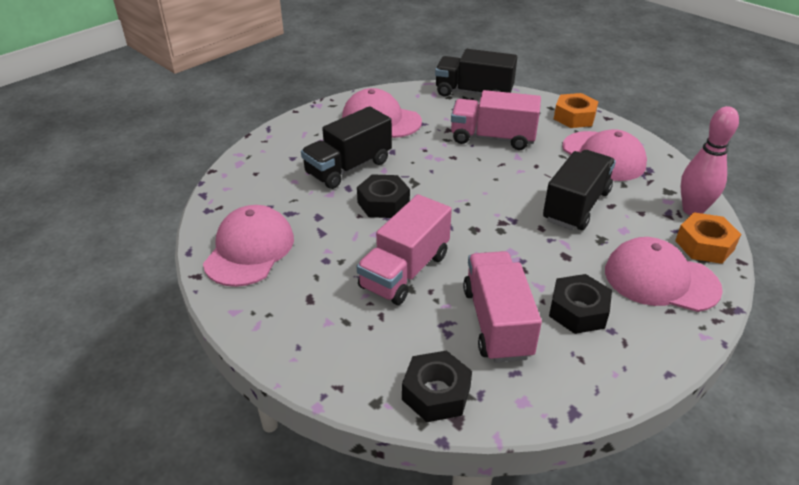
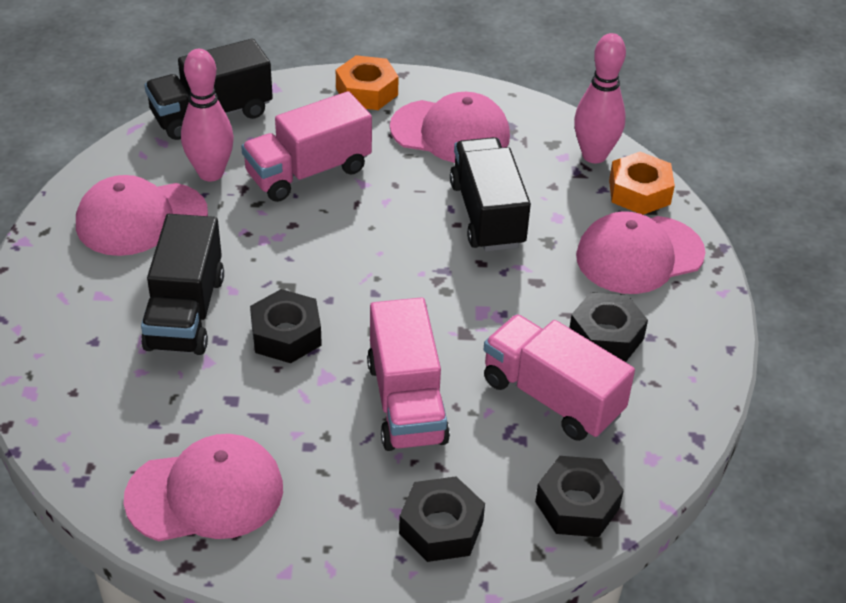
camera: 45 degrees left, 5 degrees up
(249, 250) = (205, 493): pink cap -> pink cap turned 105 degrees clockwise
(339, 347) = (441, 527): none -> black nut
(440, 116) = (211, 173): none -> pink bowling pin

